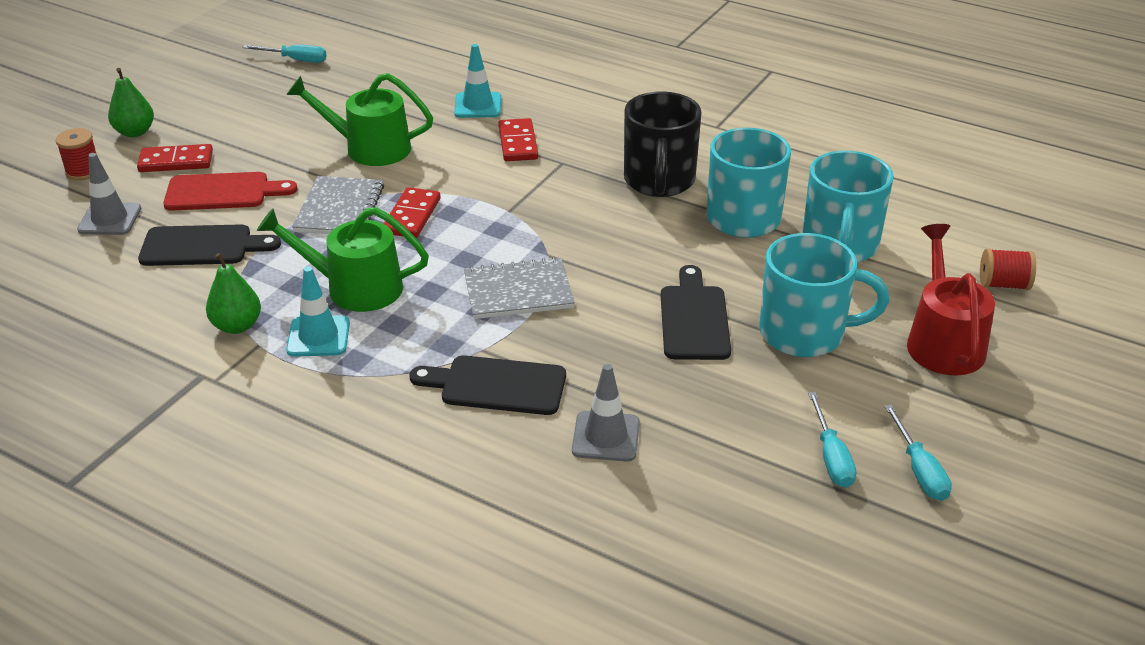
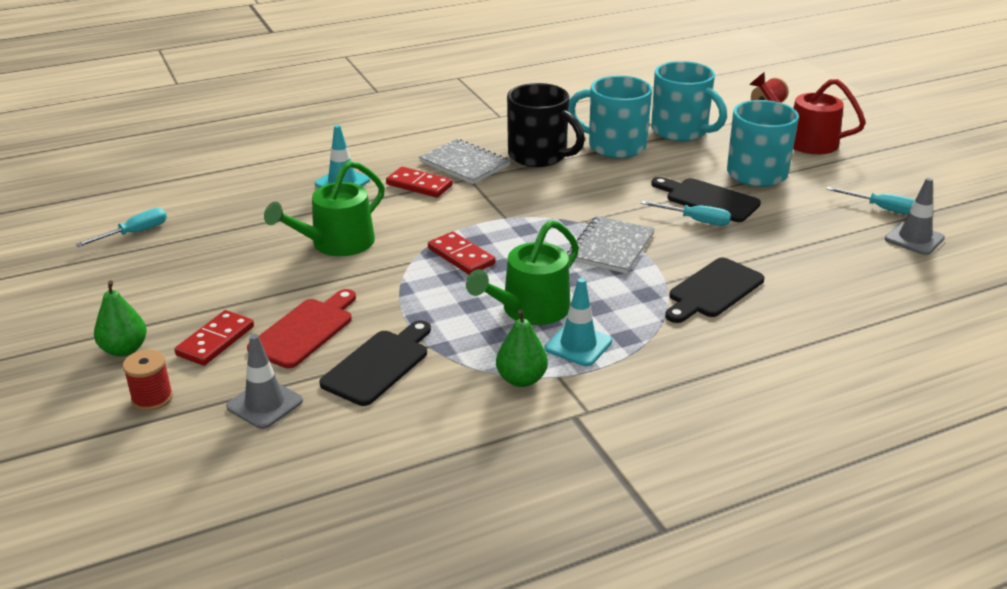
camera: 55 degrees left, 5 degrees down
(339, 209) = (408, 283): grey notebook -> grey notebook (464, 164)
(606, 437) = (804, 270): grey traffic cone -> grey traffic cone (914, 239)
(919, 470) = (911, 189): turquoise screwdriver -> turquoise screwdriver (695, 220)

